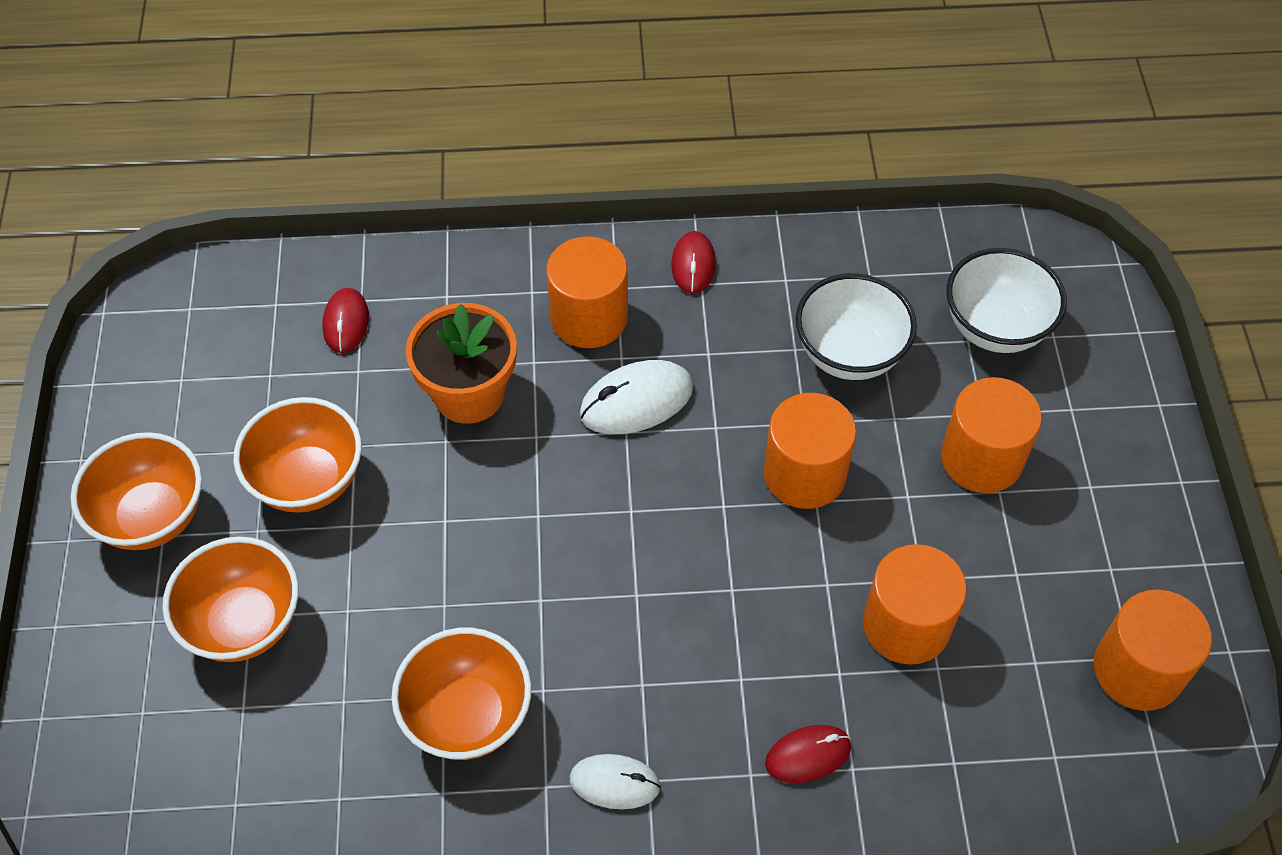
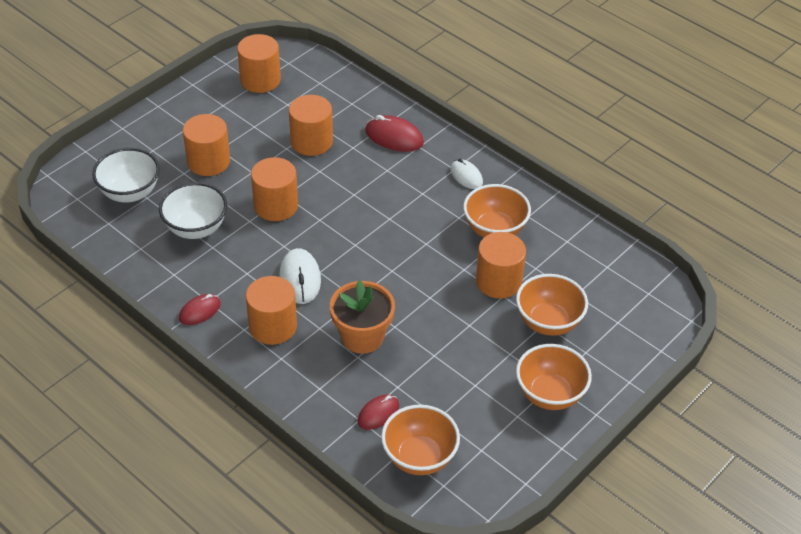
camera: 135 degrees left, 10 degrees down
(308, 481) = (468, 356): orange bowl -> orange bowl (419, 457)
(375, 628) = (498, 281): none -> orange cylinder
(636, 401) = (300, 279): white mouse -> white mouse turned 60 degrees clockwise
(808, 755) = (394, 137): red mouse -> red mouse, size x1.52

